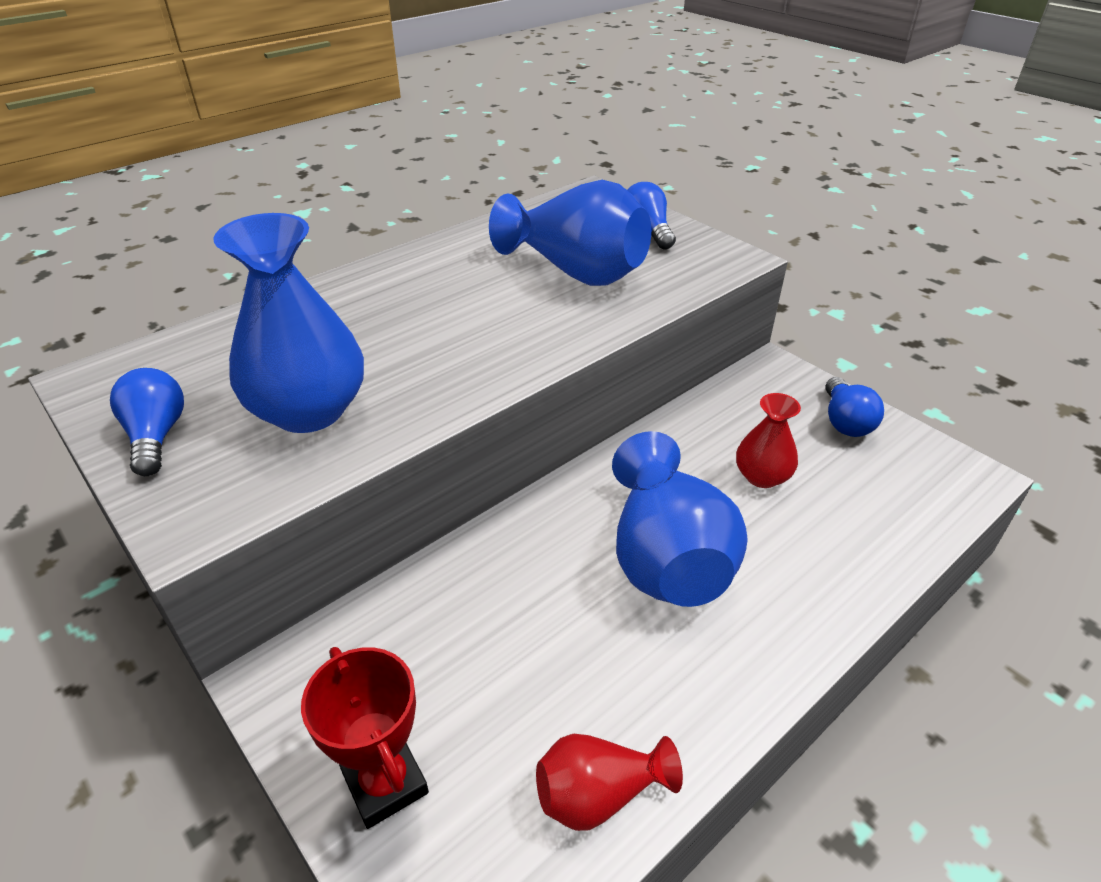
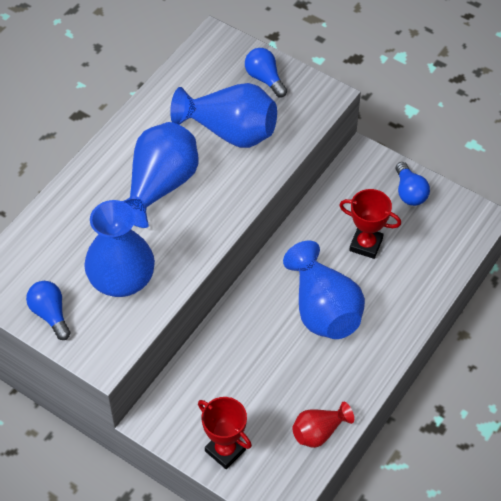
camera: 15 degrees left, 15 degrees up
(441, 312) = (160, 186): none -> blue vase
(762, 476) = (366, 244): red vase -> red trophy

